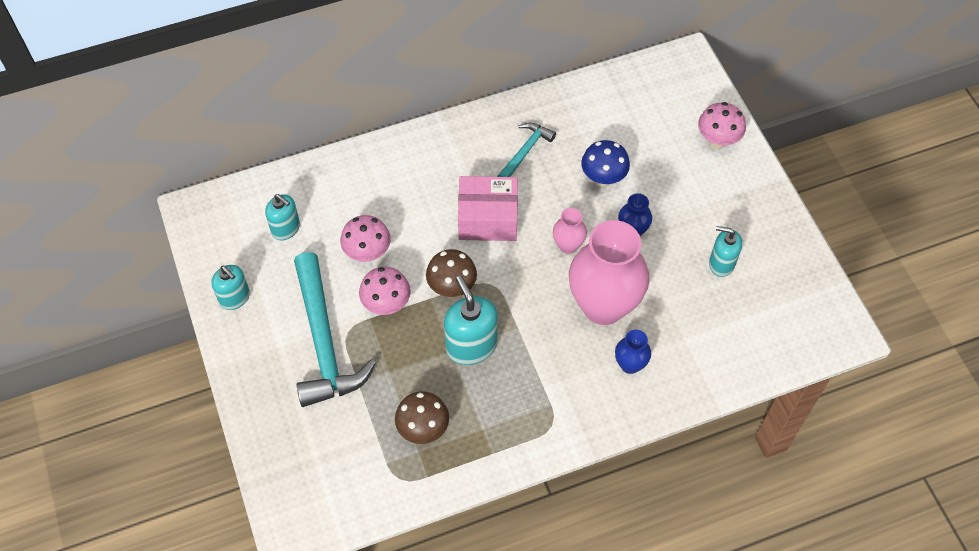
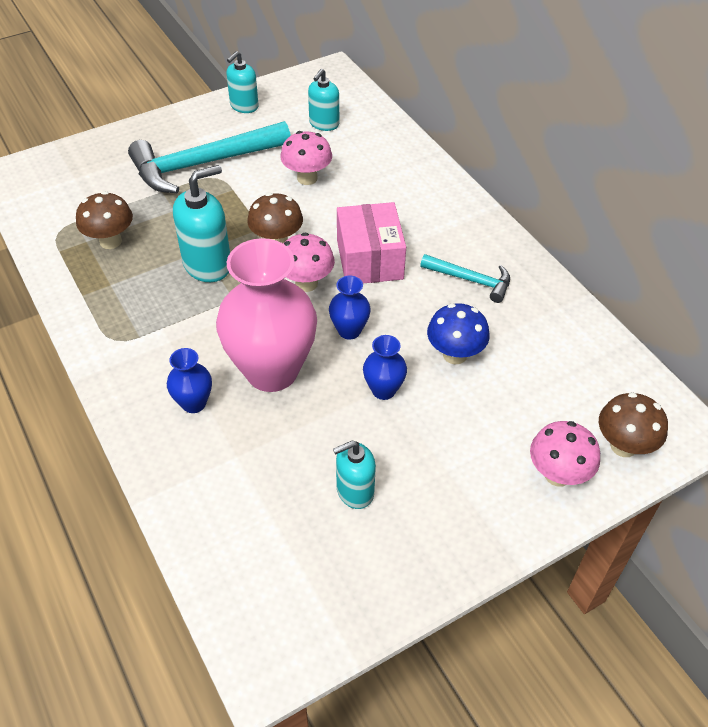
camera: 80 degrees right, 10 degrees down
(386, 304) = (249, 198): pink mushroom -> pink mushroom (306, 283)
(568, 245) = (349, 331): pink vase -> blue vase
(697, 97) = (623, 446): none -> brown mushroom
(721, 263) = (354, 491): turquoise soap dispenser -> turquoise soap dispenser turned 120 degrees counterclockwise

